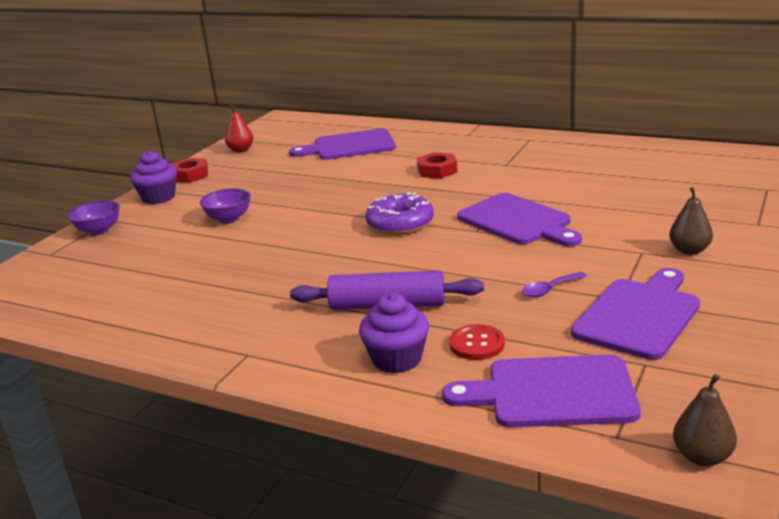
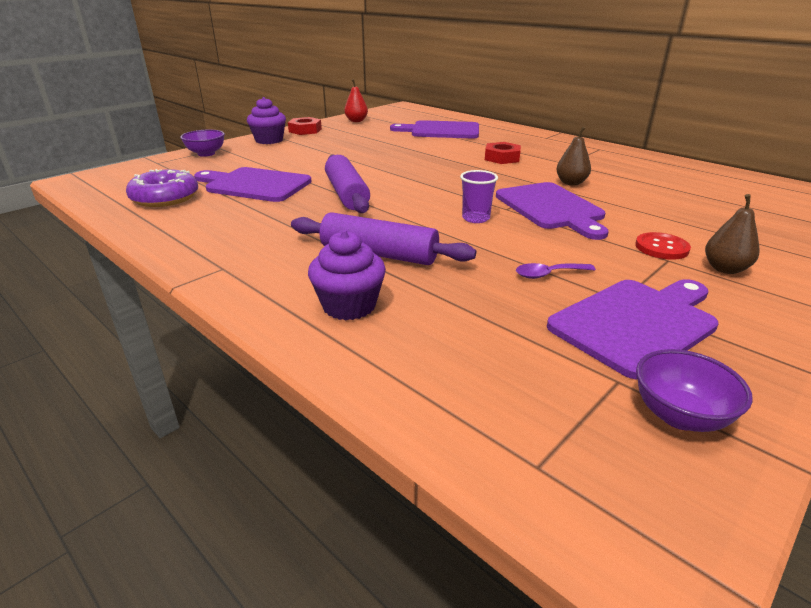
camera: 15 degrees right, 5 degrees up
(229, 219) = (306, 163): purple bowl -> purple bowl (679, 415)
(305, 248) = (346, 194): none -> purple rolling pin
(400, 224) = (441, 191): purple donut -> purple donut (165, 198)
(453, 248) = (476, 218): none -> purple cup
(477, 344) = (439, 310): red button -> red button (661, 248)
(552, 392) = (488, 385): purple cutting board -> purple cutting board (255, 185)
(702, 457) = (645, 538): brown pear -> brown pear (571, 183)

